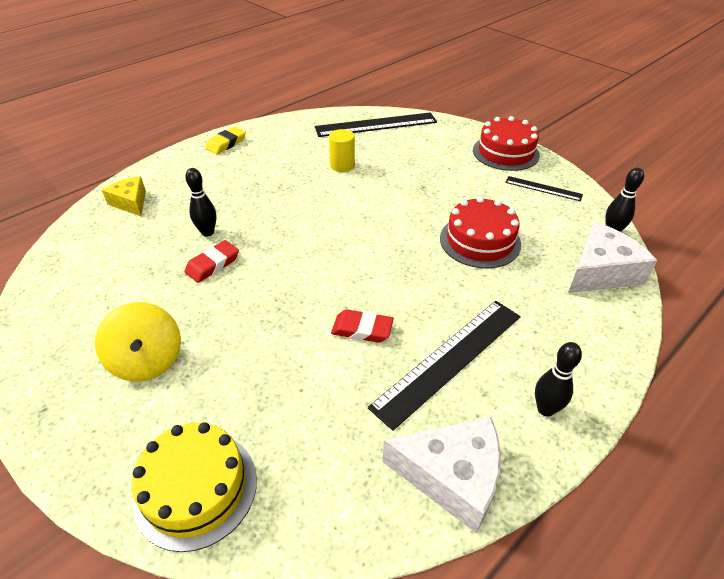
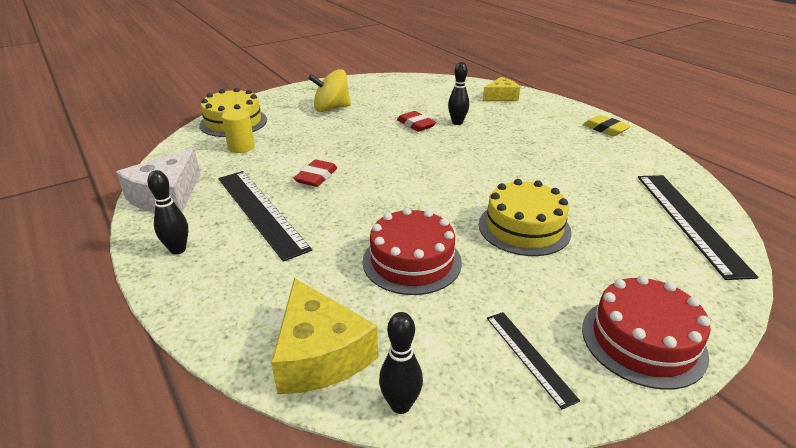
camera: 100 degrees right, 10 degrees down
(342, 165) = (572, 188): yellow cylinder -> yellow cylinder (241, 147)
(410, 189) = (524, 228): none -> yellow cake
(543, 188) = (529, 356): black ruler -> black ruler turned 60 degrees counterclockwise
(601, 272) = (319, 354): white cheese -> yellow cheese

